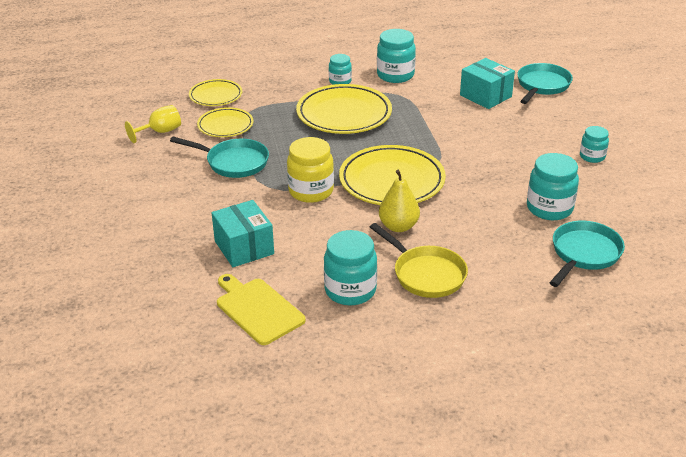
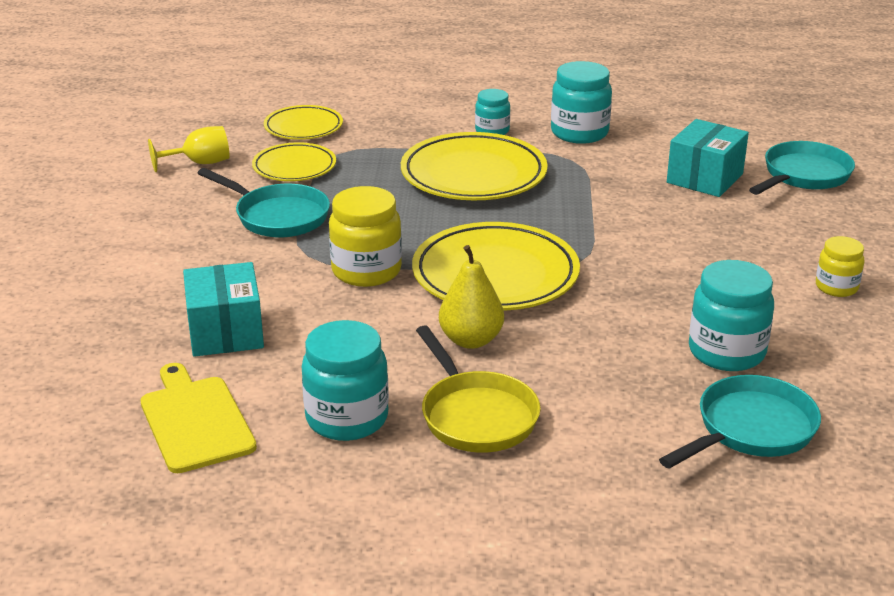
camera: 15 degrees right, 5 degrees down
(485, 96) = (705, 178): turquoise box -> turquoise box turned 60 degrees clockwise
(592, 156) = (836, 287): turquoise jar -> yellow jar

